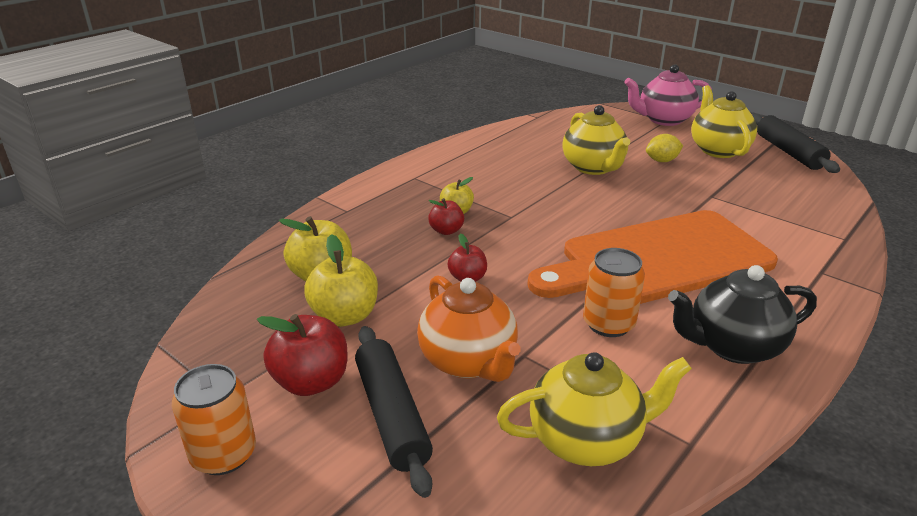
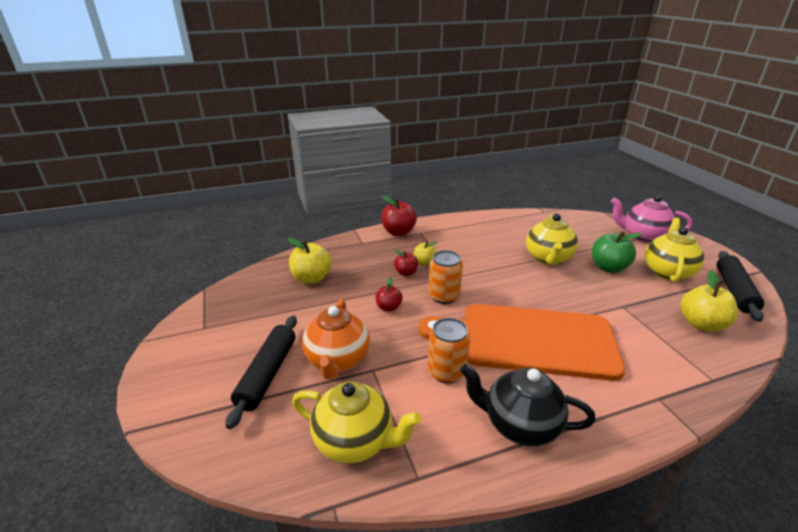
camera: 30 degrees right, 0 degrees up
(223, 454) = (176, 359): orange can -> orange can (444, 296)
(311, 381) = (249, 337): red apple -> red apple (398, 232)
(345, 316) = (300, 306): yellow apple -> yellow apple (701, 324)
(662, 161) = (608, 268): yellow lemon -> green apple

